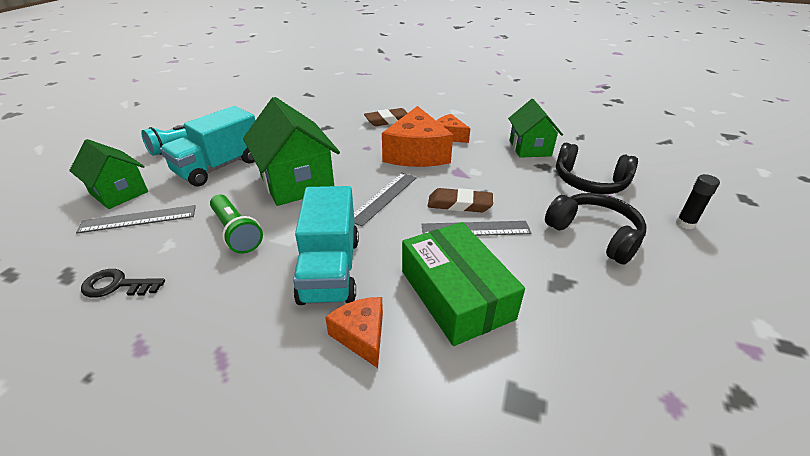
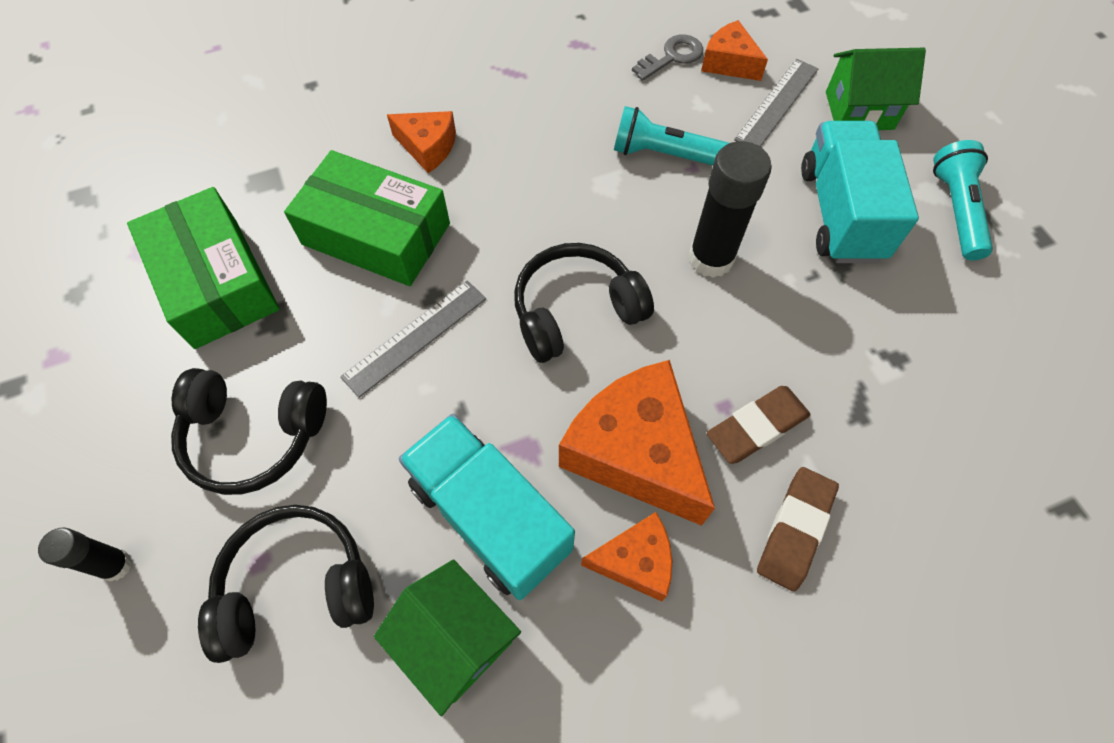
camera: 140 degrees right, 25 degrees up
(104, 257) = (729, 63): none -> orange cheese
(117, 285) = (672, 57): black key -> grey key
(236, 232) = (664, 154): green flashlight -> turquoise flashlight
(296, 182) = (711, 258): green house -> black glue stick
(330, 270) = (520, 180): turquoise truck -> turquoise truck (489, 516)
(383, 197) = (575, 311): grey ruler -> black headphones
(459, 204) = (468, 370): brown eraser -> brown eraser (757, 427)
(599, 331) = (216, 282): none -> green box

